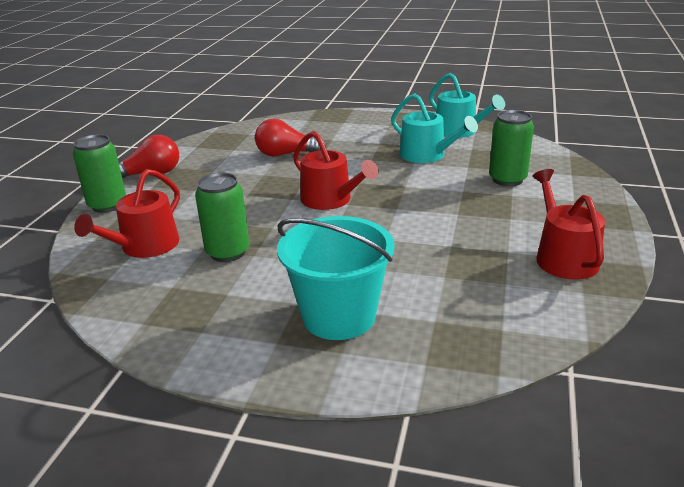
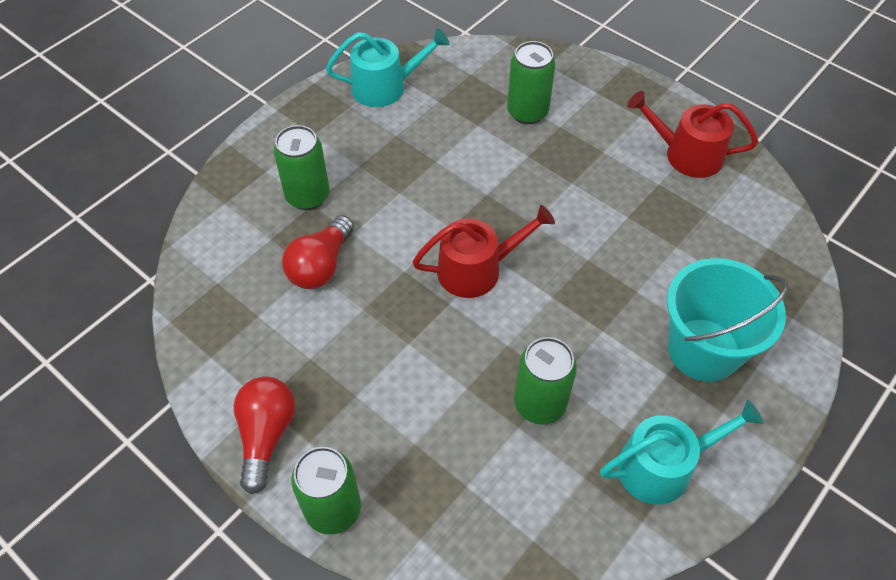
camera: 65 degrees left, 25 degrees up
(145, 246) = (478, 485): red watering can -> none
(337, 136) = (308, 196): none -> green can
(427, 155) = (426, 142): turquoise watering can -> turquoise watering can (662, 466)

